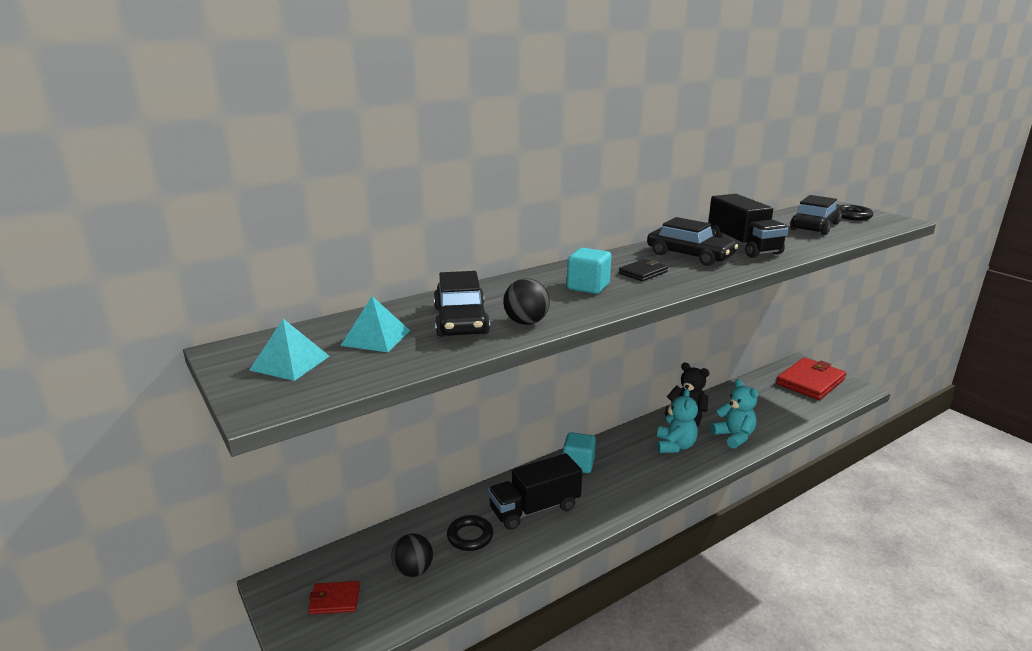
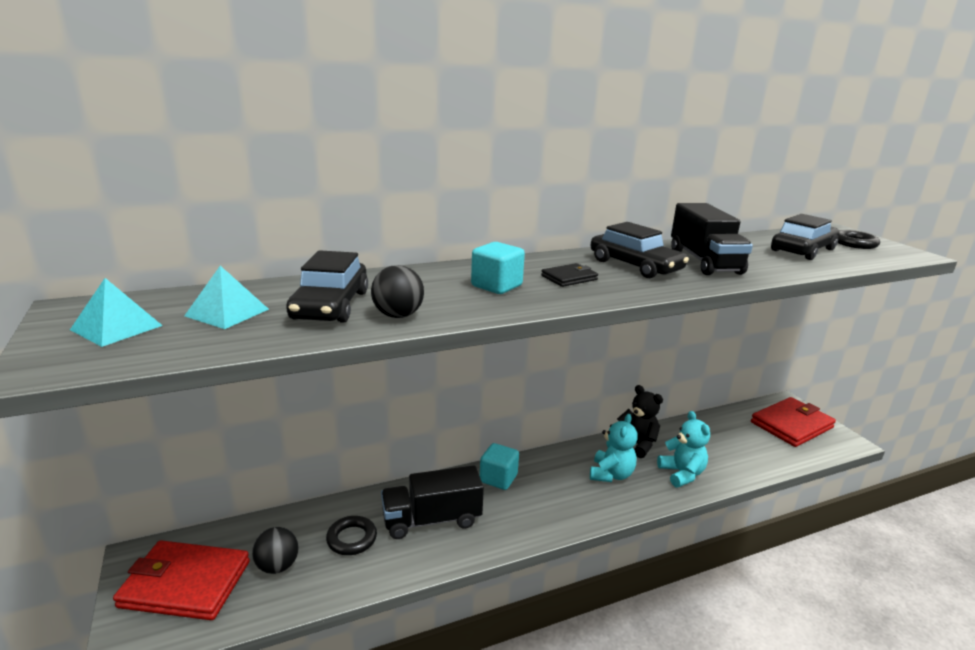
camera: 10 degrees right, 0 degrees up
(334, 600) = (185, 584): red wallet -> red wallet, size x2.08

